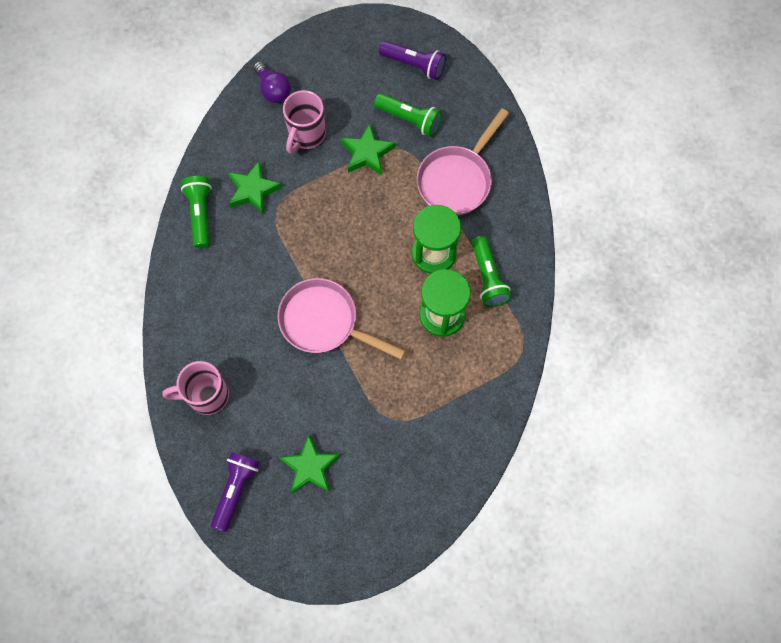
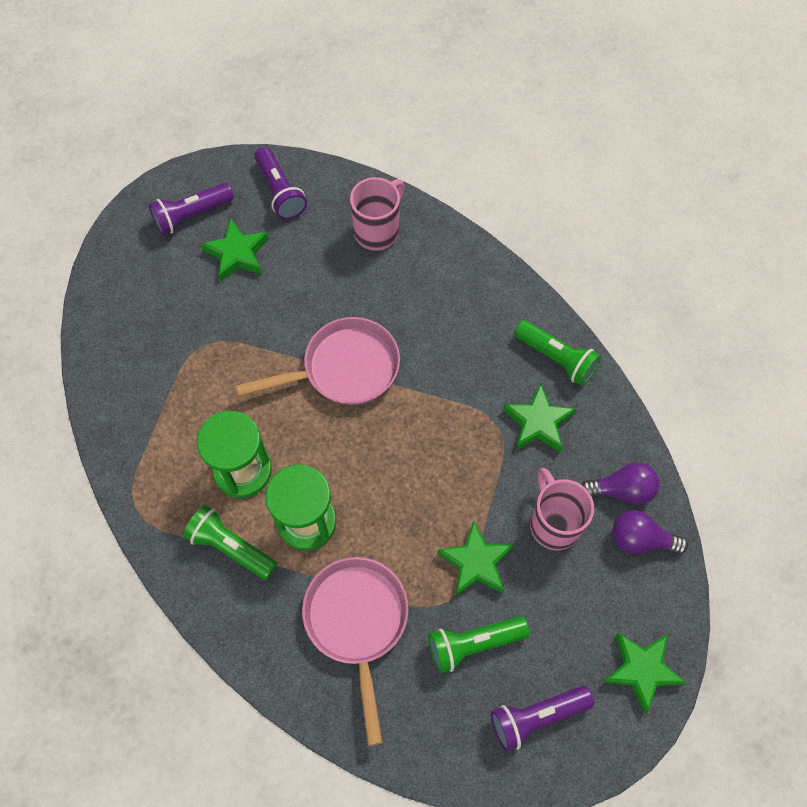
camera: 135 degrees right, 5 degrees down
(252, 119) = (622, 490): none -> purple light bulb
(311, 530) = (191, 215): none -> purple flashlight
(343, 40) = (641, 670): none -> green star

